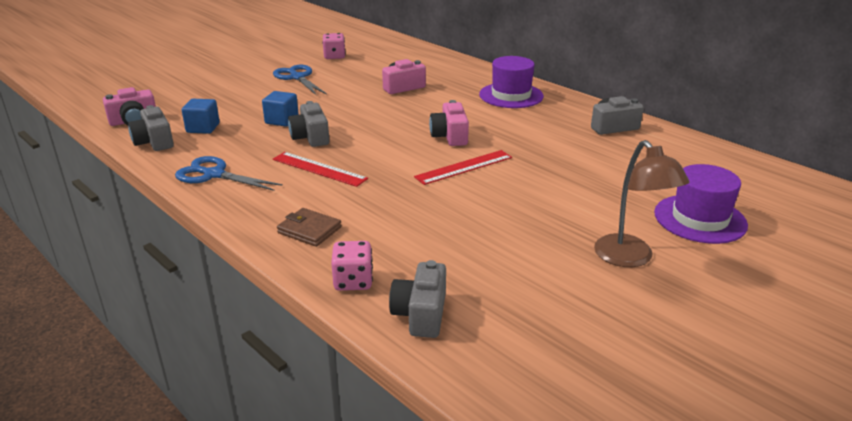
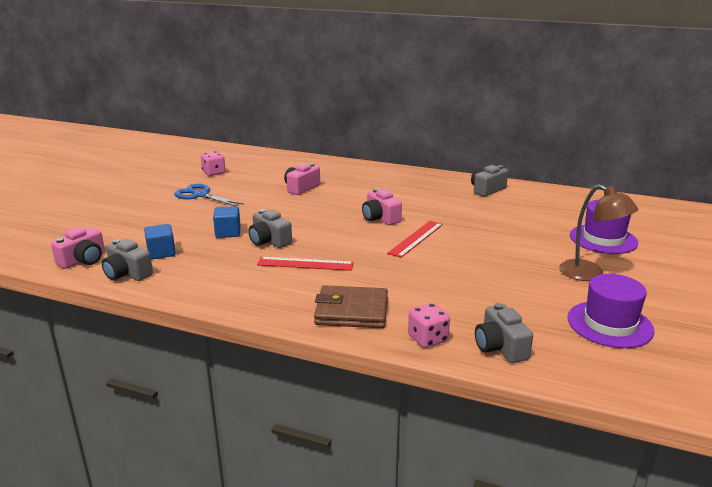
camera: 25 degrees left, 5 degrees down
(214, 175) = (219, 288): blue scissors -> none
(309, 230) = (351, 311): brown wallet -> brown wallet, size x1.58
(511, 95) = (392, 180): purple hat -> purple hat (609, 324)

